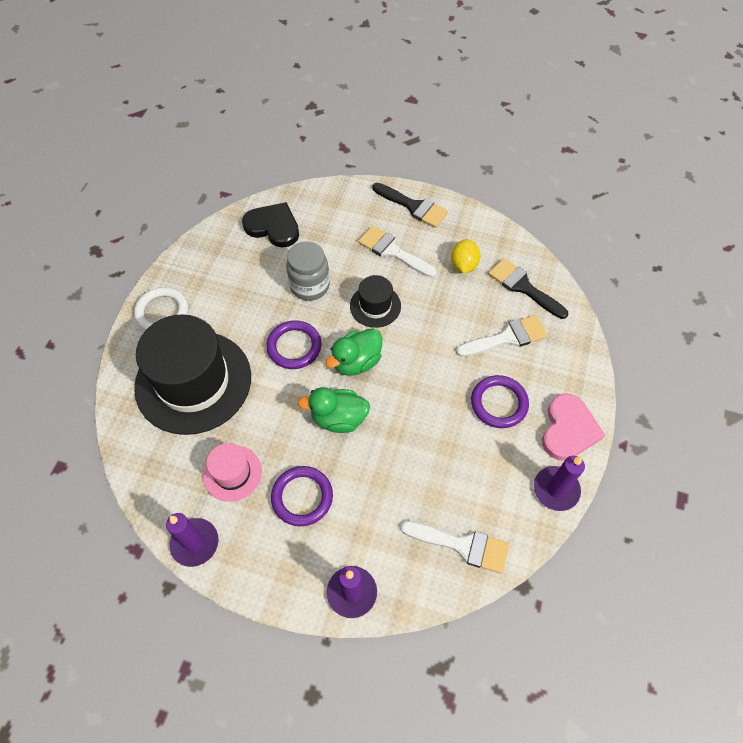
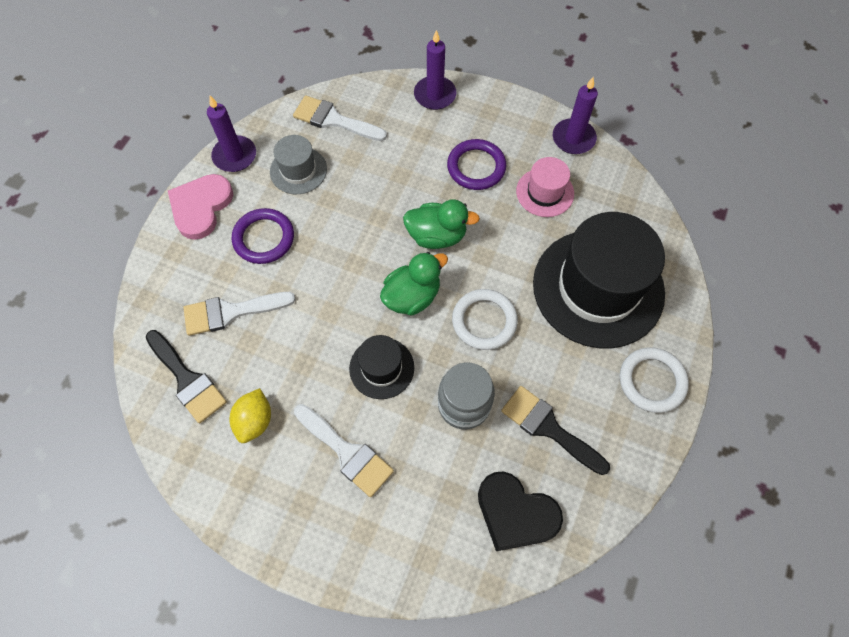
camera: 175 degrees left, 5 degrees up
(294, 346) = (484, 321): purple ring -> white ring
(413, 206) = (303, 535): black brush -> black brush (549, 428)
(485, 478) = (298, 170): none -> grey hat

